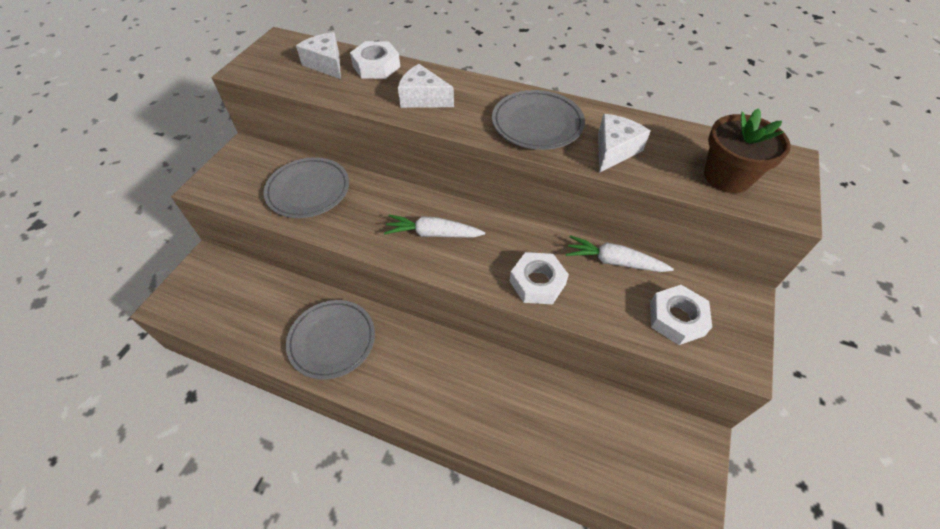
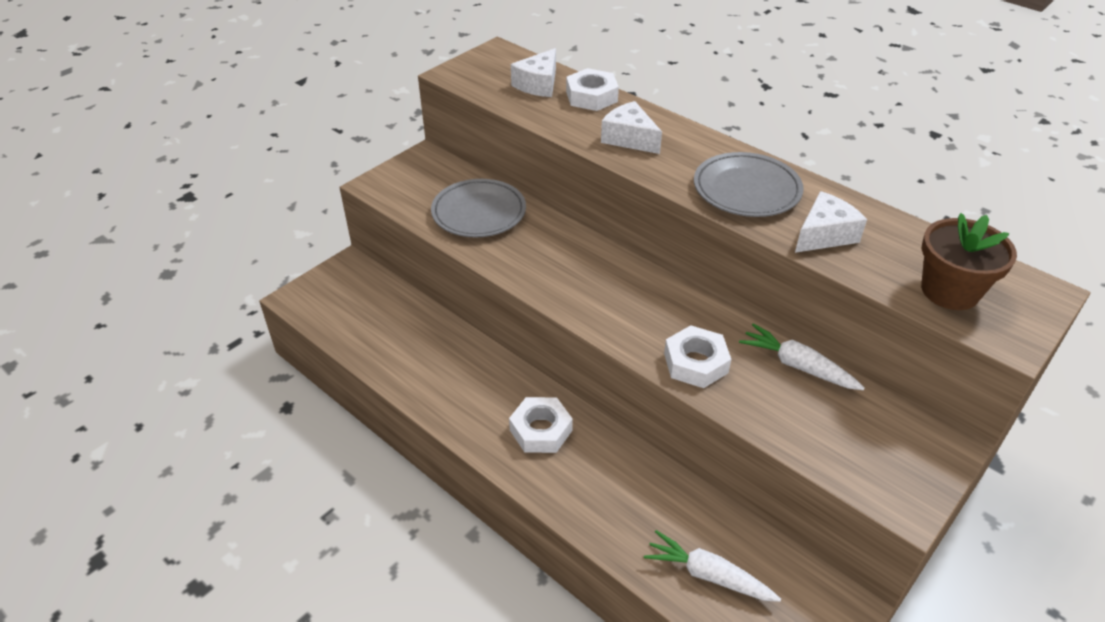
camera: 20 degrees right, 10 degrees down
(326, 64) = (538, 84): white cheese -> white cheese turned 135 degrees counterclockwise
(332, 340) = (453, 379): grey plate -> none
(433, 234) = (598, 286): white carrot -> white carrot (709, 575)
(676, 318) = (847, 442): white nut -> white nut (541, 430)

